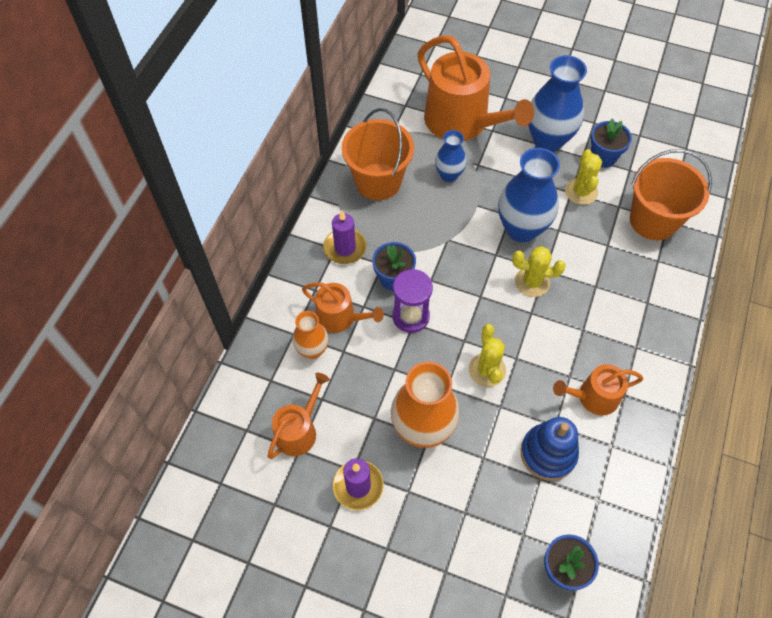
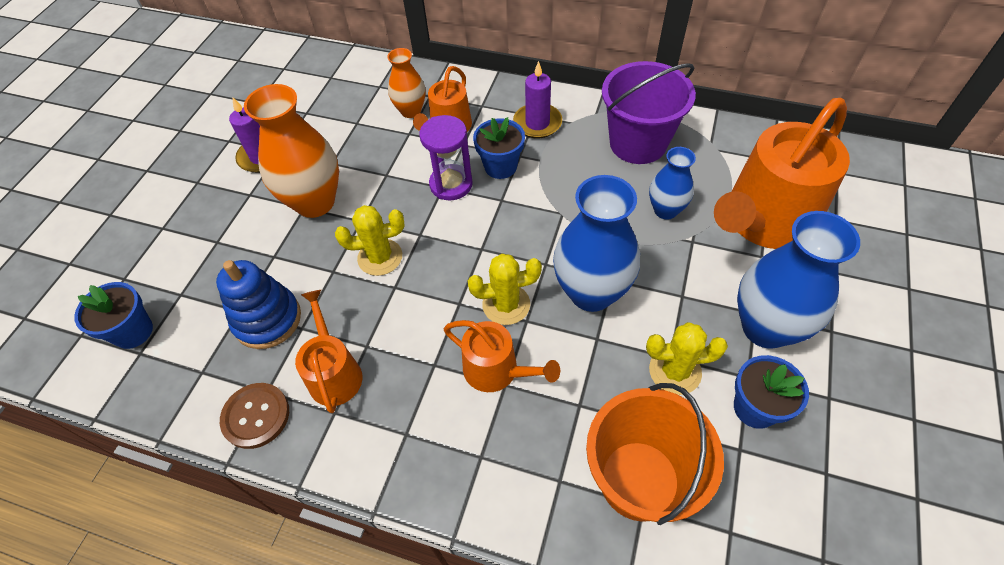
camera: 90 degrees right, 5 degrees down
(299, 430) = (325, 110): orange watering can -> orange watering can (496, 370)
(378, 181) = (638, 143): orange bucket -> purple bucket
(532, 282) = (506, 304): yellow cactus -> yellow cactus turned 75 degrees clockwise
(632, 450) = (256, 416): none -> brown button

